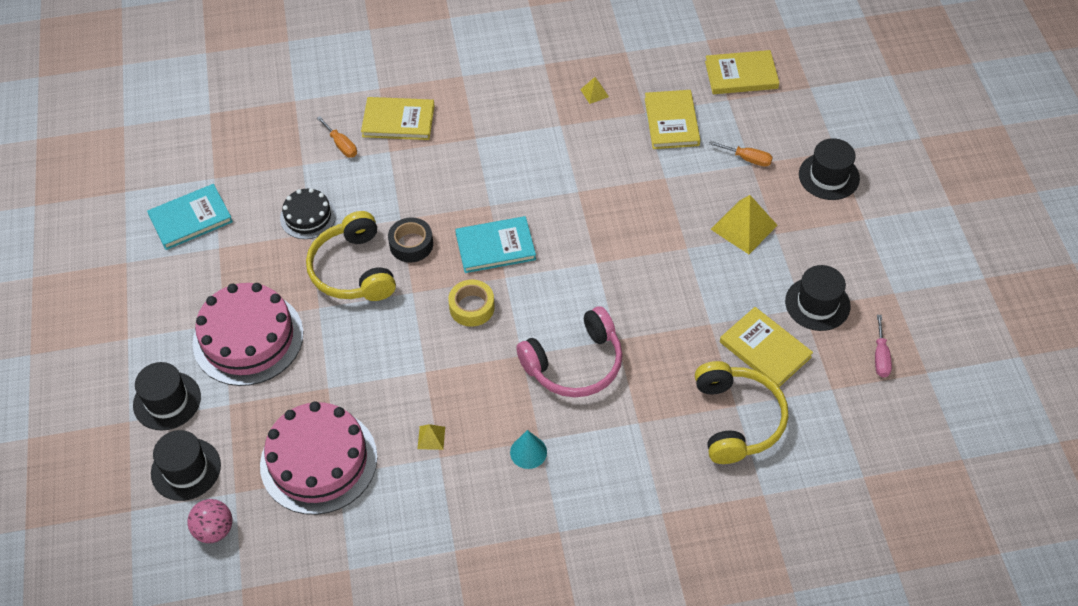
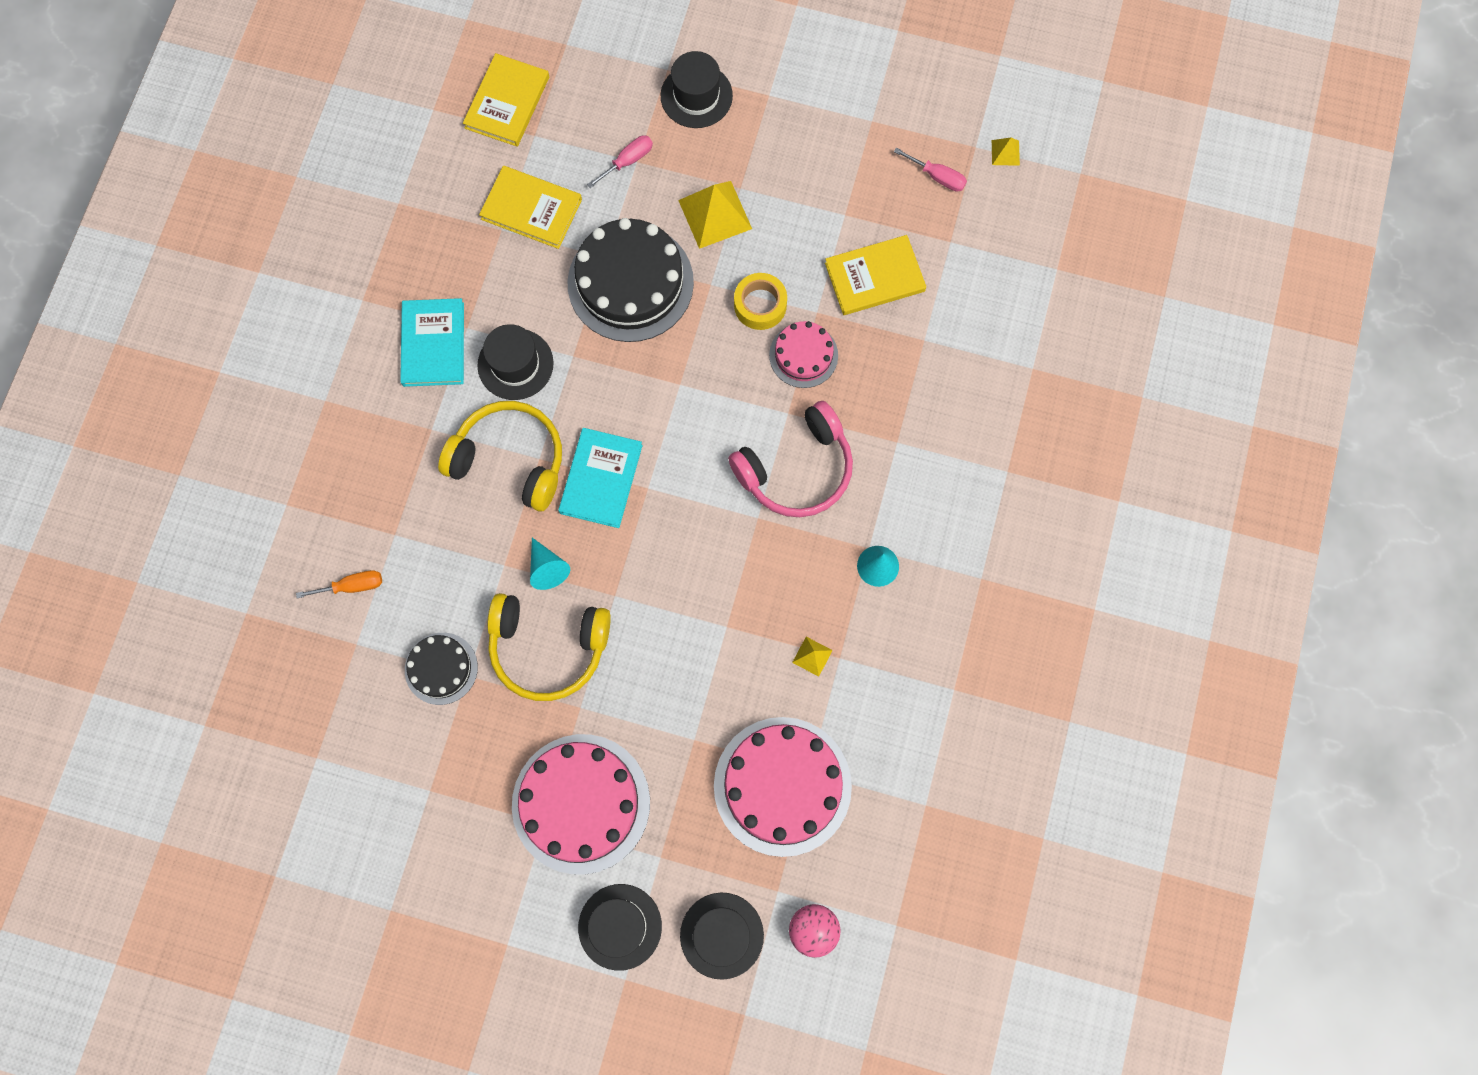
camera: 65 degrees left, 20 degrees up
(191, 219) = (366, 809): turquoise book -> turquoise book (433, 344)
(398, 121) = (353, 504): yellow book -> none
(411, 244) = (547, 568): black tape -> turquoise cone
(472, 307) = (669, 541): yellow tape -> yellow tape (760, 305)
(575, 364) = (796, 469): pink headphones -> pink headphones turned 60 degrees clockwise
(594, 93) = (440, 268): yellow pyramid -> yellow pyramid (1005, 152)
(655, 200) = (630, 283): none -> black cake
(669, 330) = (803, 355): none -> pink cake
(737, 419) = (940, 347): yellow headphones -> yellow headphones (510, 460)
(747, 159) = (628, 161): orange screwdriver -> pink screwdriver
(817, 304) = (847, 198): black hat -> black hat (515, 364)

